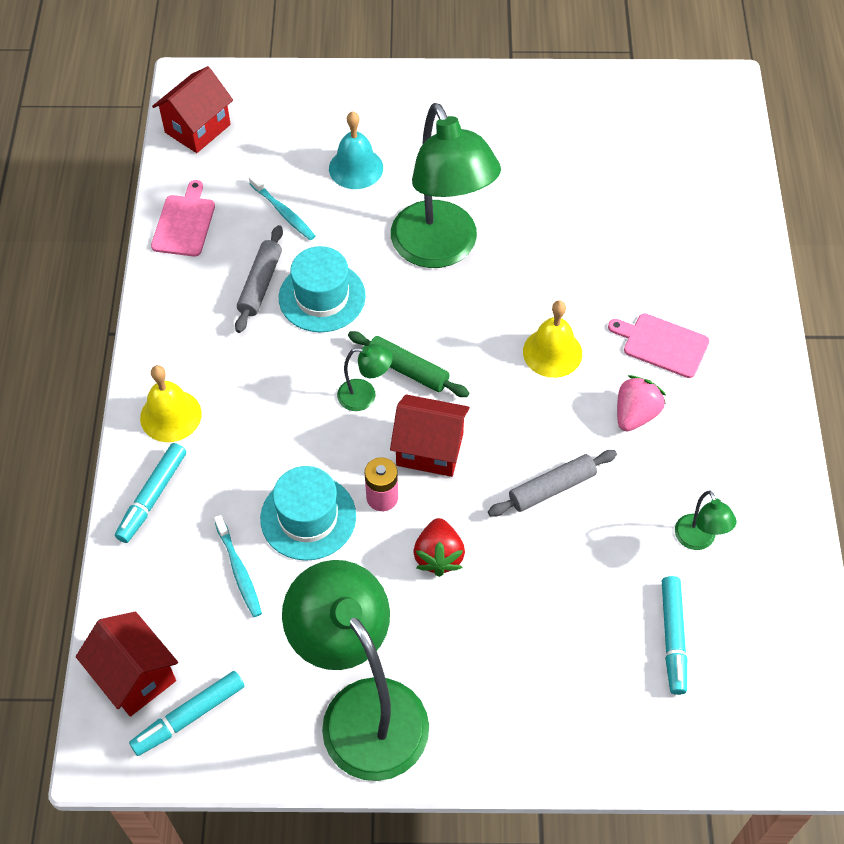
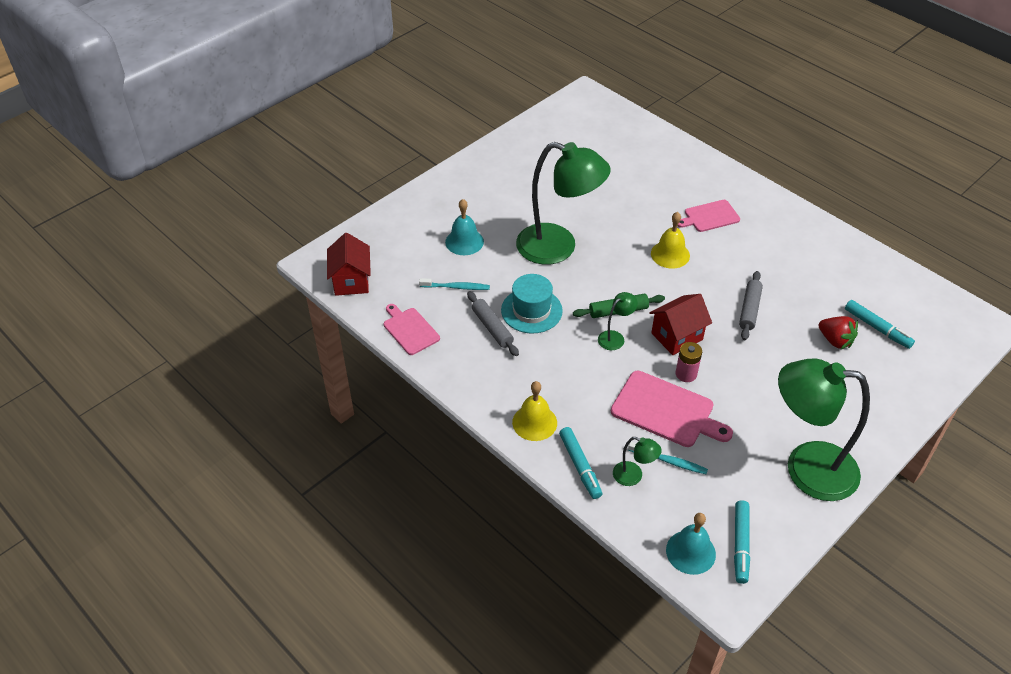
camera: 45 degrees left, 10 degrees down
(135, 676) = (690, 552): red house -> turquoise bell
(308, 517) = (666, 410): turquoise hat -> pink cutting board
(438, 556) = (745, 377): red strawberry -> red strawberry (835, 340)
(635, 414) = (739, 253): pink strawberry -> none
(698, 540) = (832, 282): green lamp -> green lamp (633, 476)

